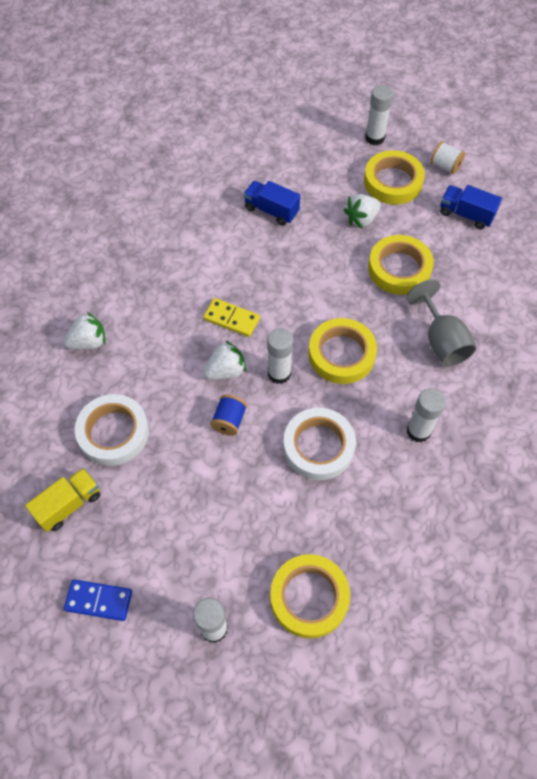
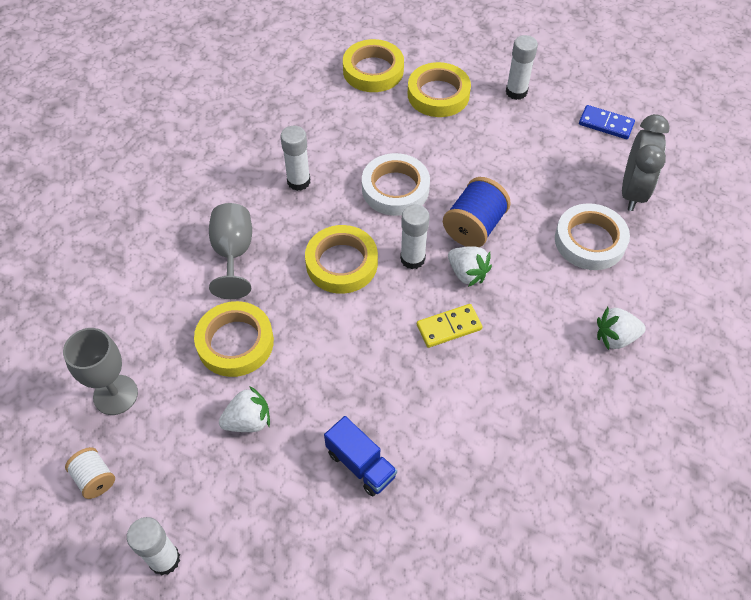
camera: 165 degrees left, 5 degrees down
(69, 505) = (632, 191): yellow truck -> grey clock
(226, 371) = (467, 273): white strawberry -> white strawberry turned 120 degrees counterclockwise
(229, 421) = (474, 227): blue spool -> blue spool, size x1.69
(231, 319) = (449, 327): yellow domino -> yellow domino turned 60 degrees counterclockwise
(393, 181) = (179, 470): yellow tape -> yellow tape (373, 70)
(466, 214) = (115, 395): blue truck -> grey goblet

